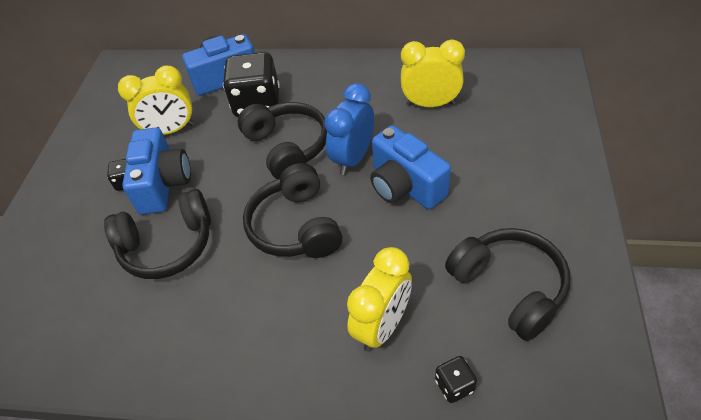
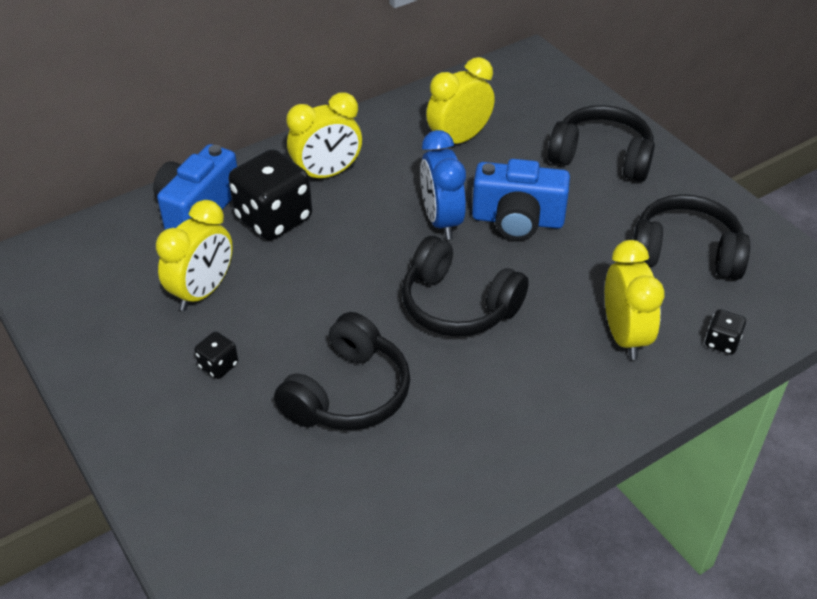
camera: 45 degrees left, 5 degrees down
(163, 184) = (266, 344): blue camera -> none
(287, 147) = (362, 243): black headphones -> black headphones (601, 157)
(319, 89) = (327, 174): none -> yellow clock

